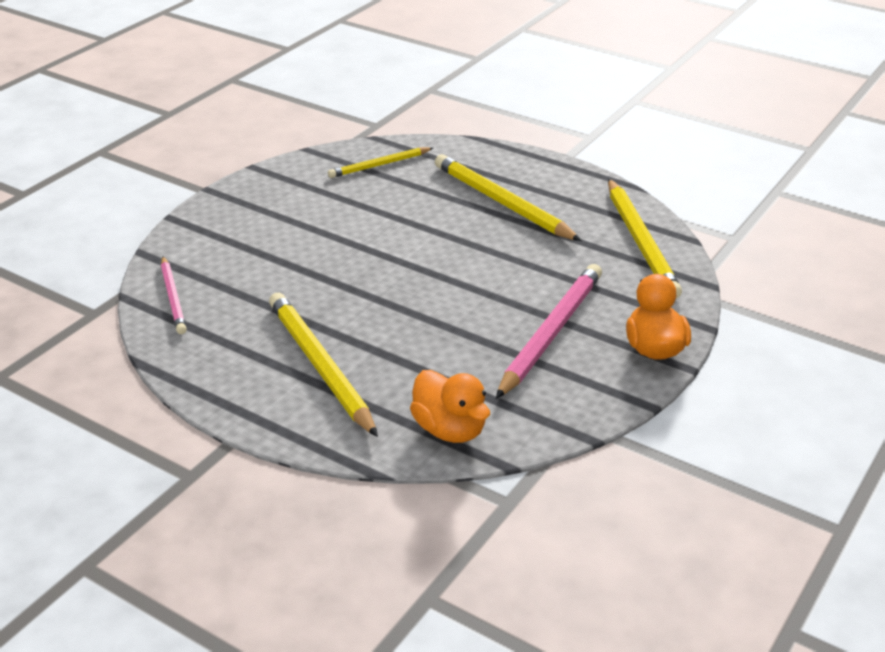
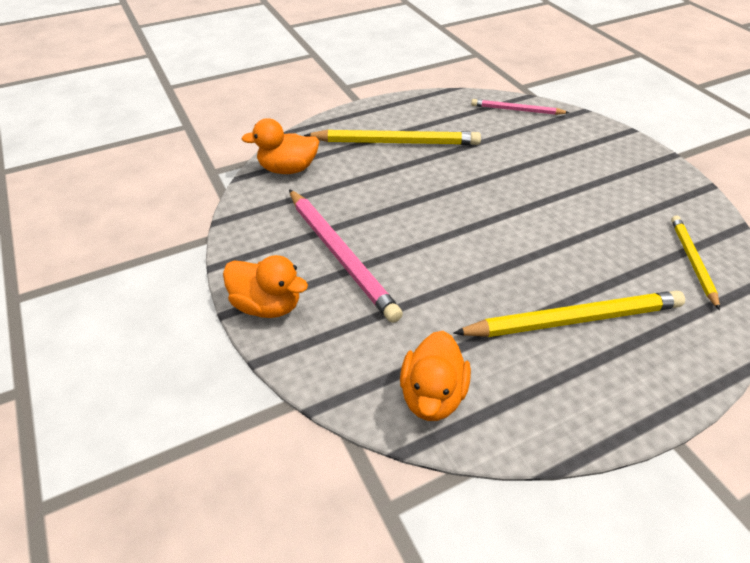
camera: 120 degrees right, 10 degrees up
(640, 241) = (432, 395): yellow pencil -> orange duck

